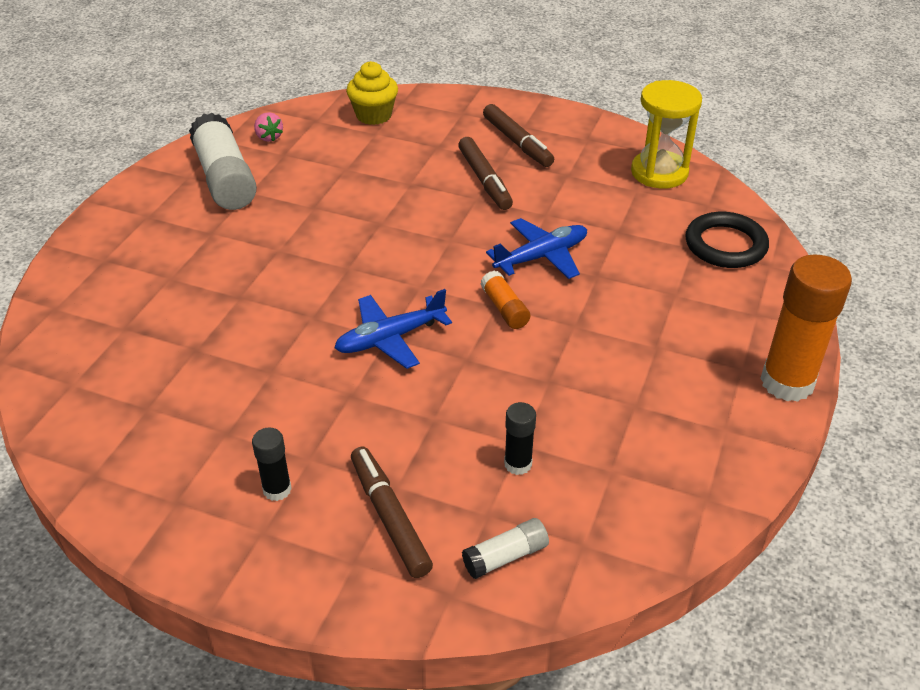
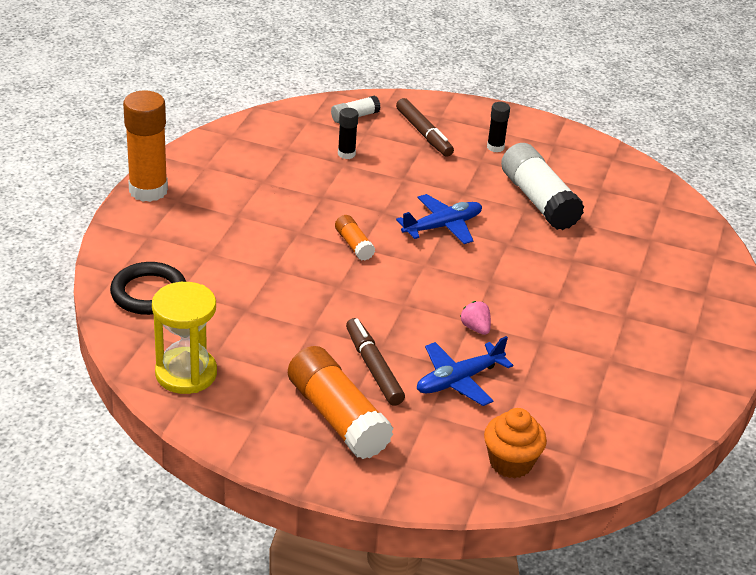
camera: 175 degrees right, 5 degrees down
(225, 179) = (642, 375): white glue stick -> white glue stick (538, 200)
(269, 137) = (622, 430): pink strawberry -> pink strawberry (475, 328)
(374, 115) = (511, 463): yellow cupcake -> orange cupcake
(517, 142) = (337, 417): brown marker -> orange glue stick
(541, 256) = (320, 286): blue plane -> blue plane (459, 380)

